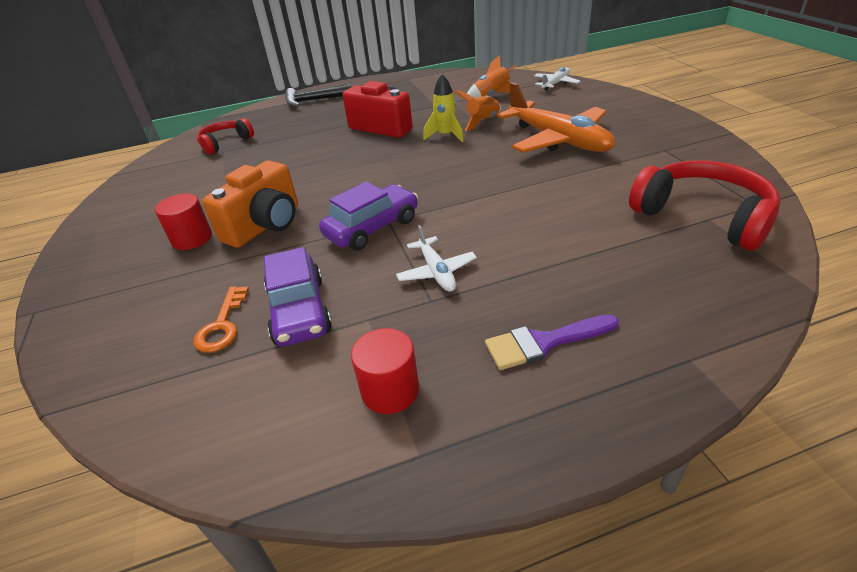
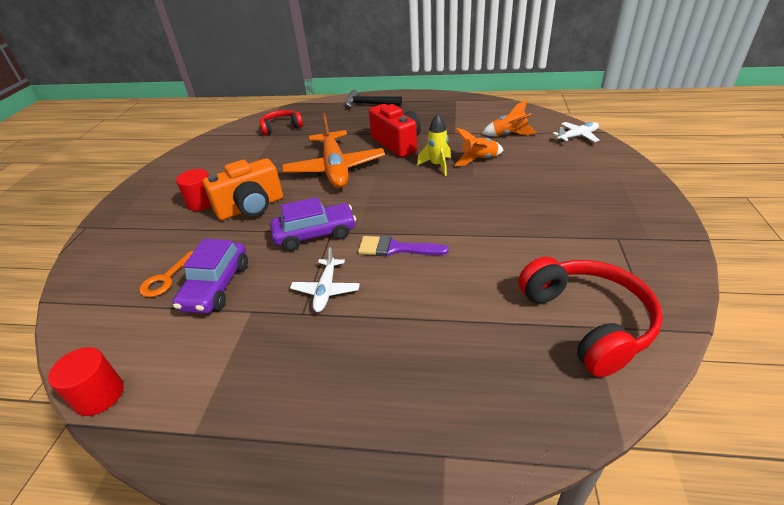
camera: 25 degrees right, 0 degrees up
(390, 390) = (217, 375): red cylinder -> red cylinder (99, 395)
(543, 343) = (346, 385): purple brush -> purple brush (395, 248)
(558, 140) = (527, 197): orange plane -> orange plane (335, 168)

